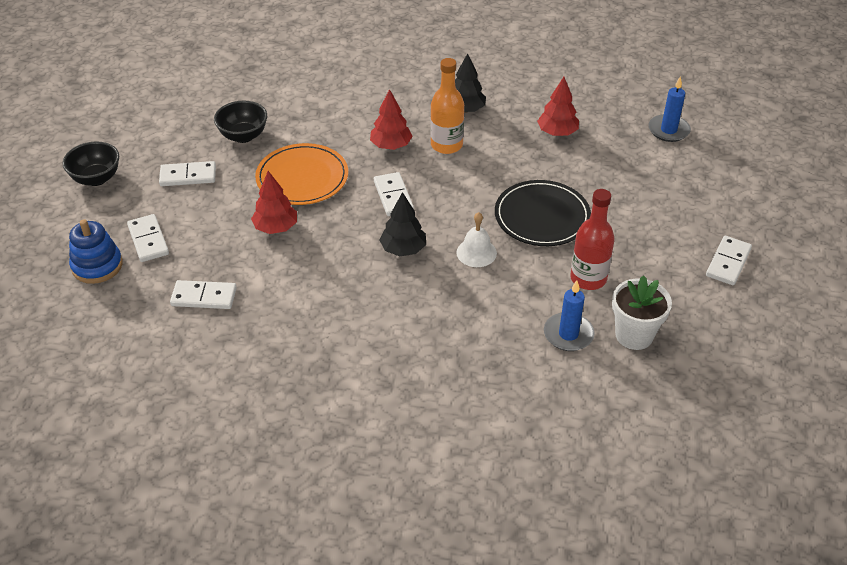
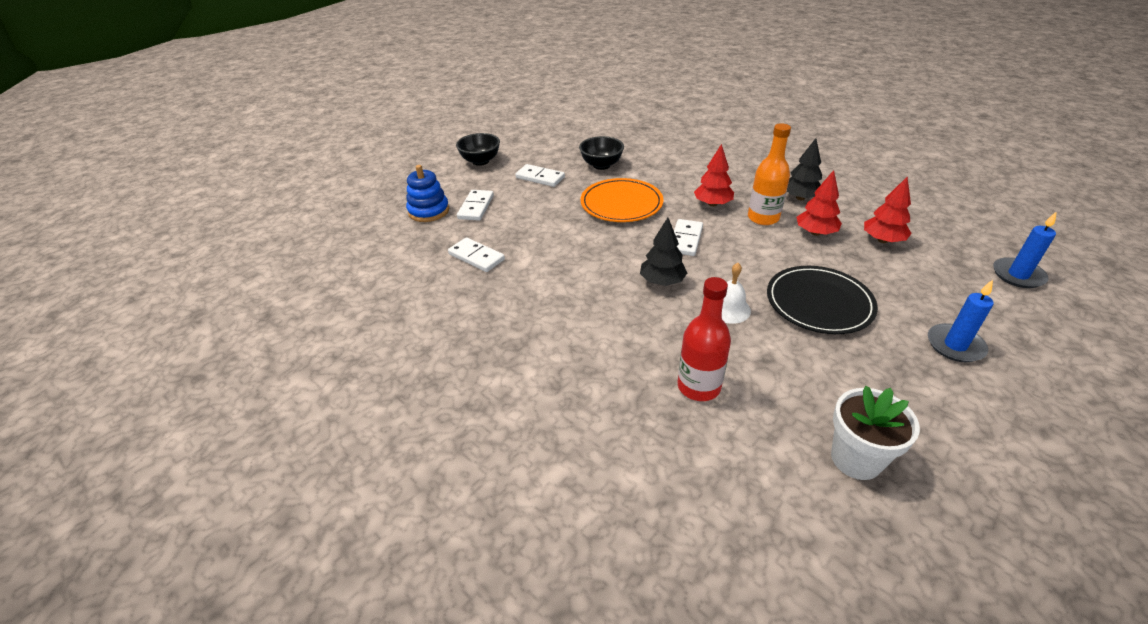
camera: 35 degrees right, 5 degrees down
(276, 227) = (571, 230): red tree -> red tree (815, 233)
(568, 334) = (775, 422): blue candle -> blue candle (955, 345)
(588, 278) = (834, 377): red bottle -> red bottle (698, 387)
(728, 262) = (1034, 432): white domino -> none

